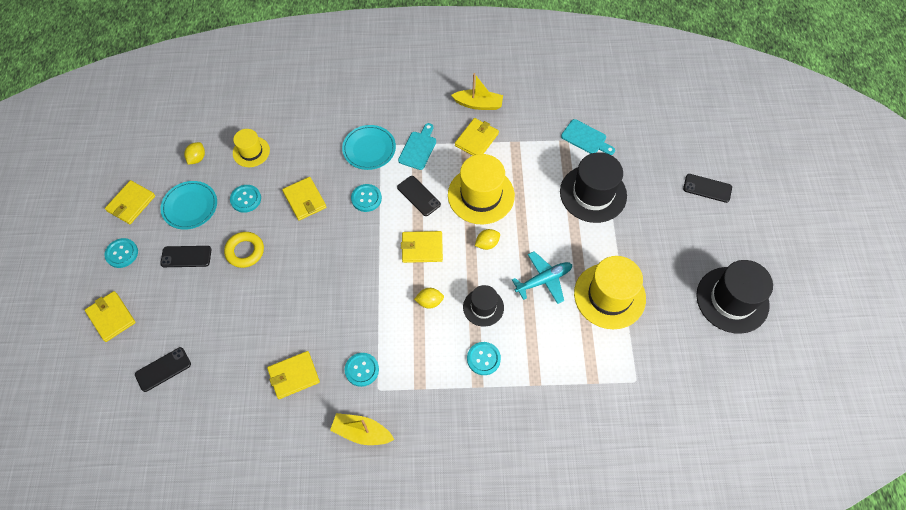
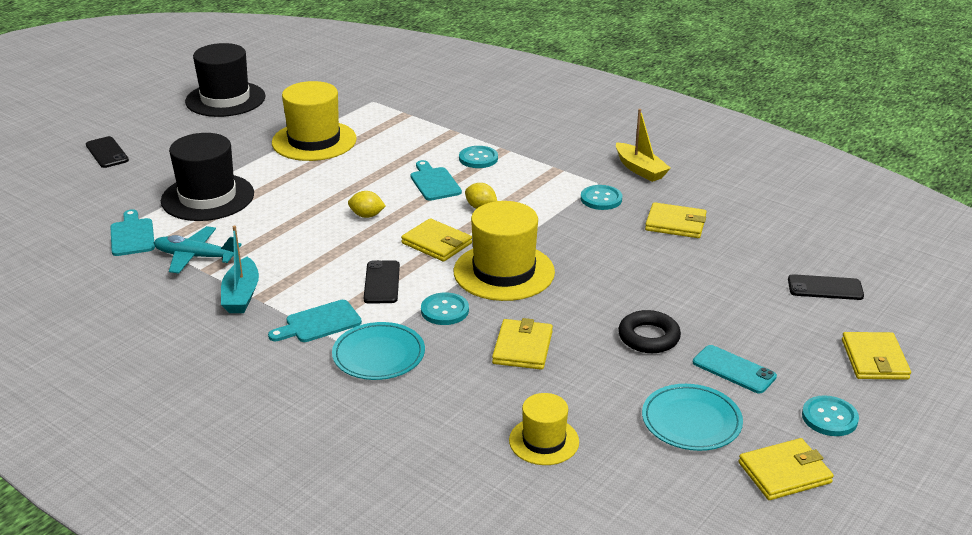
camera: 140 degrees left, 30 degrees down
(186, 256) = (734, 369): black phone -> turquoise phone
(197, 158) = (636, 478): yellow lemon -> none
(245, 251) = (648, 337): yellow ring -> black ring
(246, 199) = (602, 388): turquoise button -> none
(476, 139) = (241, 295): yellow wallet -> turquoise boat
(478, 104) = (181, 326): yellow boat -> none
(481, 195) = (315, 250): yellow hat -> yellow hat (504, 272)
(483, 307) = (434, 182): black hat -> turquoise cutting board
(544, 280) = (353, 172): turquoise plane -> turquoise plane (195, 257)

